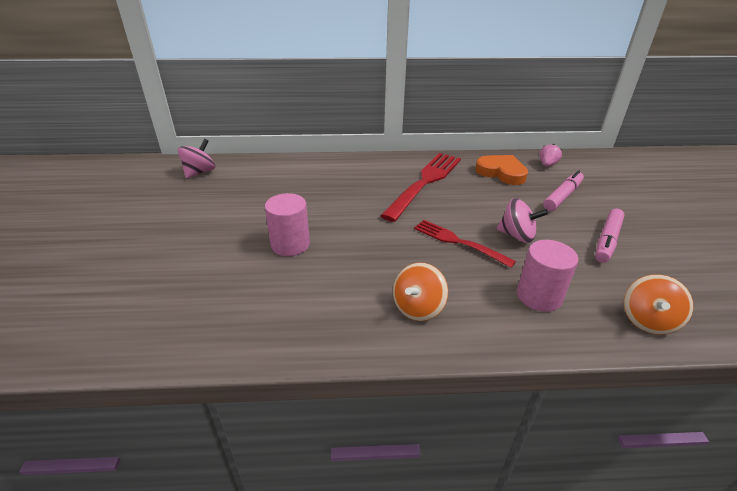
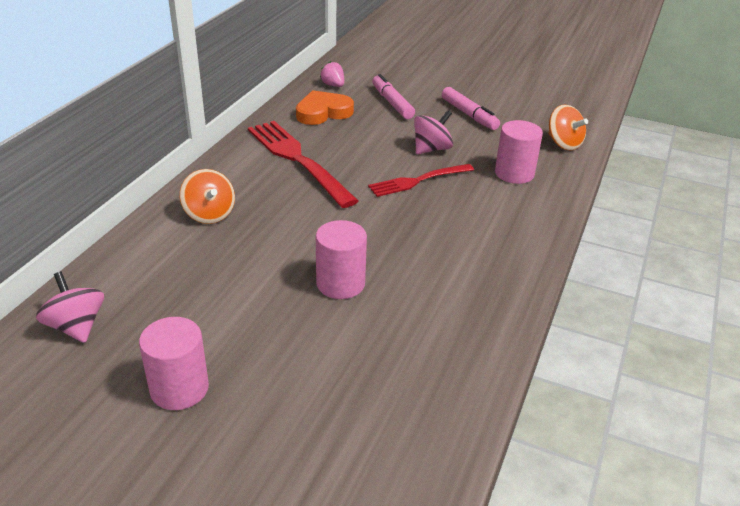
camera: 65 degrees left, 0 degrees up
(159, 218) = (179, 388): none -> pink cylinder
(418, 308) = (493, 235): orange spinning top -> orange spinning top (209, 214)

